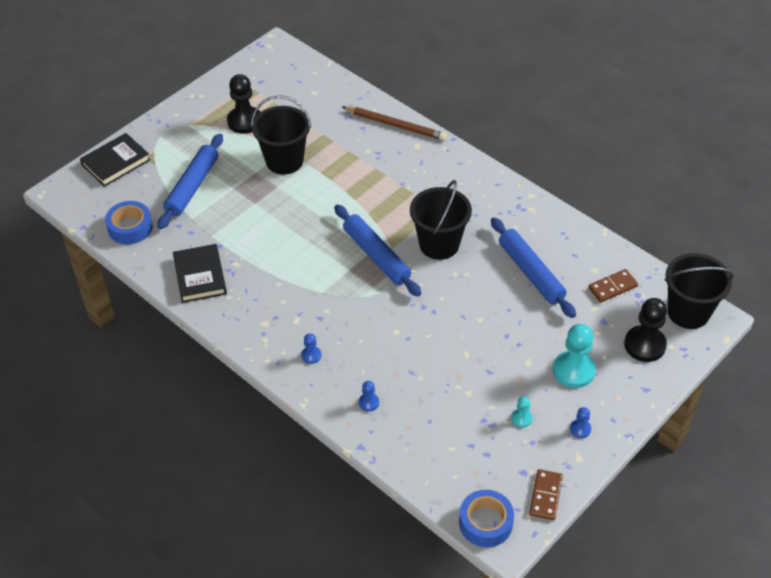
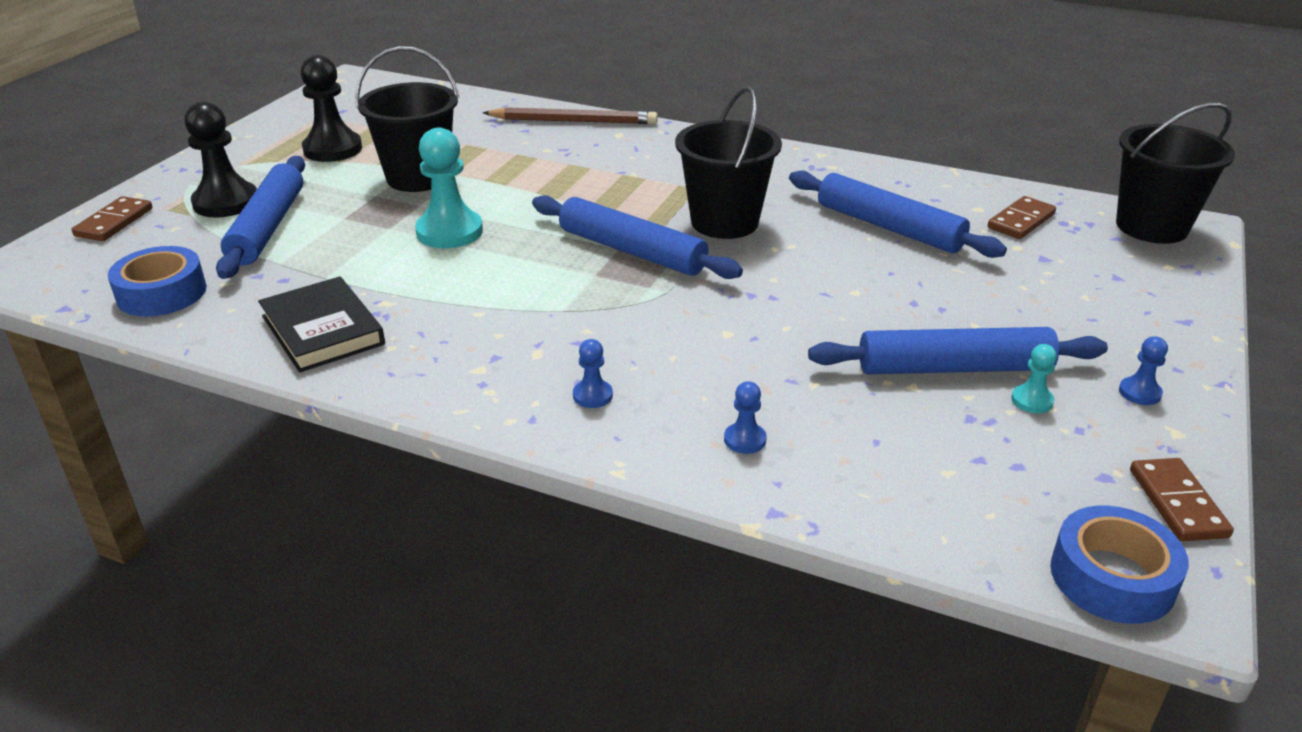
camera: 20 degrees left, 15 degrees down
(116, 162) = (114, 222): black book -> brown domino
(497, 387) = (954, 368): none -> blue rolling pin
(573, 370) = (1056, 322): turquoise pawn -> turquoise pawn (449, 232)
(644, 345) = (1130, 272): black pawn -> black pawn (226, 202)

